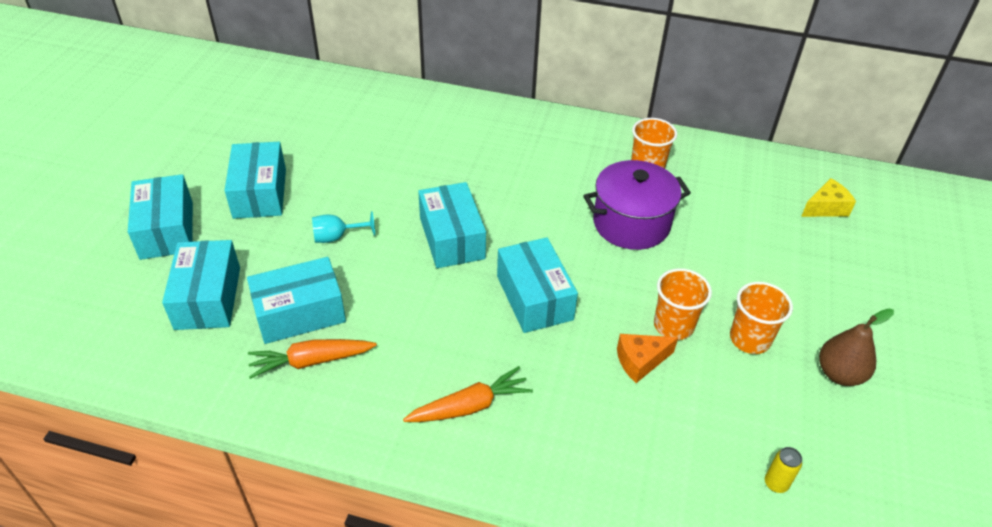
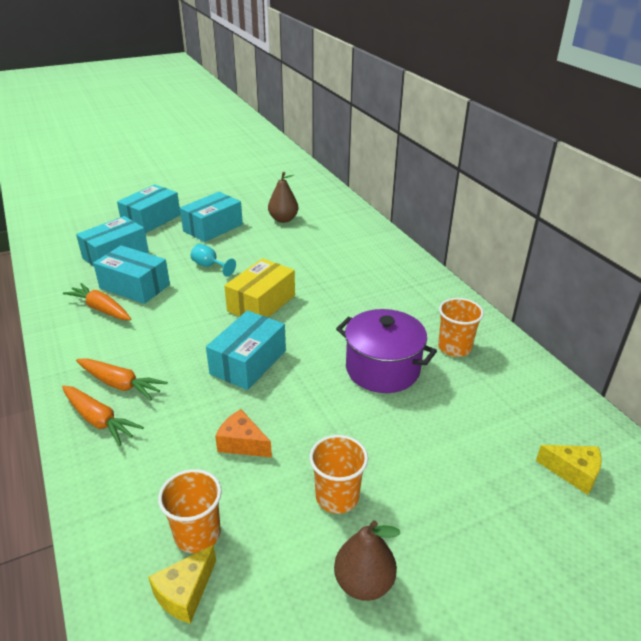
camera: 50 degrees right, 10 degrees down
(318, 137) = (283, 219): none -> brown pear
(451, 238) = (261, 303): turquoise box -> yellow box
(511, 448) = (99, 420): none -> orange carrot
(673, 325) = (300, 443): orange cup -> orange cup (197, 534)
(776, 483) = (185, 593): yellow can -> yellow cheese

